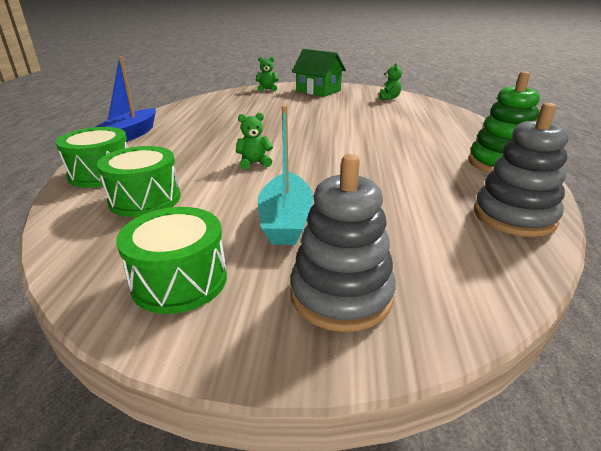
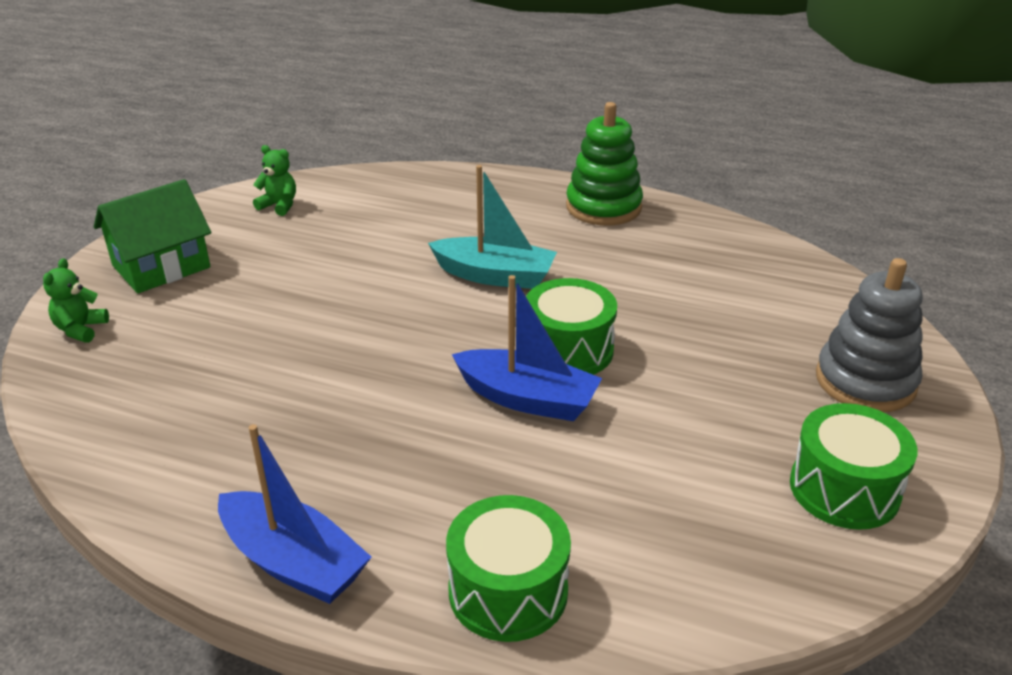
camera: 75 degrees left, 5 degrees up
(145, 199) = (631, 525): green drum -> green drum (568, 350)
(254, 163) = (527, 399): green teddy bear -> blue boat
(286, 220) = (719, 394): turquoise boat -> turquoise boat (495, 275)
(514, 216) = (732, 245): grey stacking toy -> none

